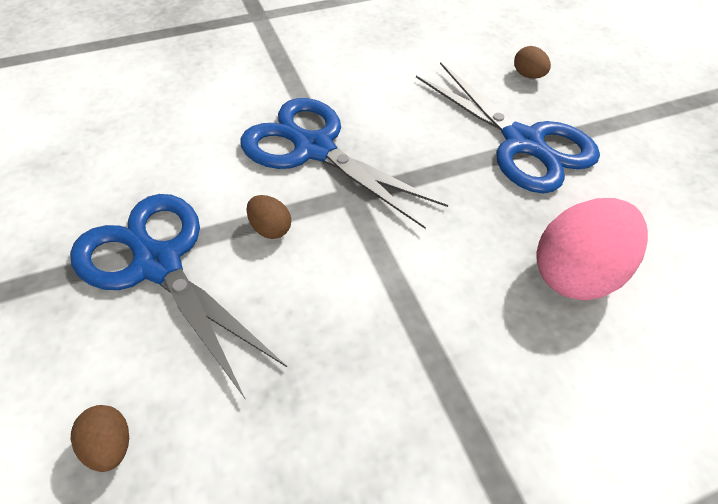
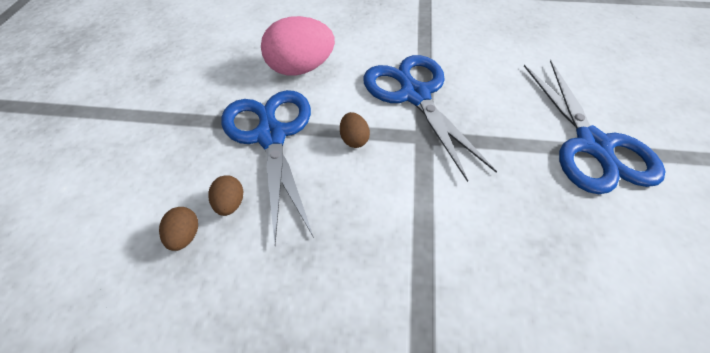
camera: 30 degrees right, 0 degrees up
(528, 75) = (628, 92): brown egg -> brown egg (230, 204)
(576, 273) = (584, 269): pink egg -> pink egg (300, 69)

